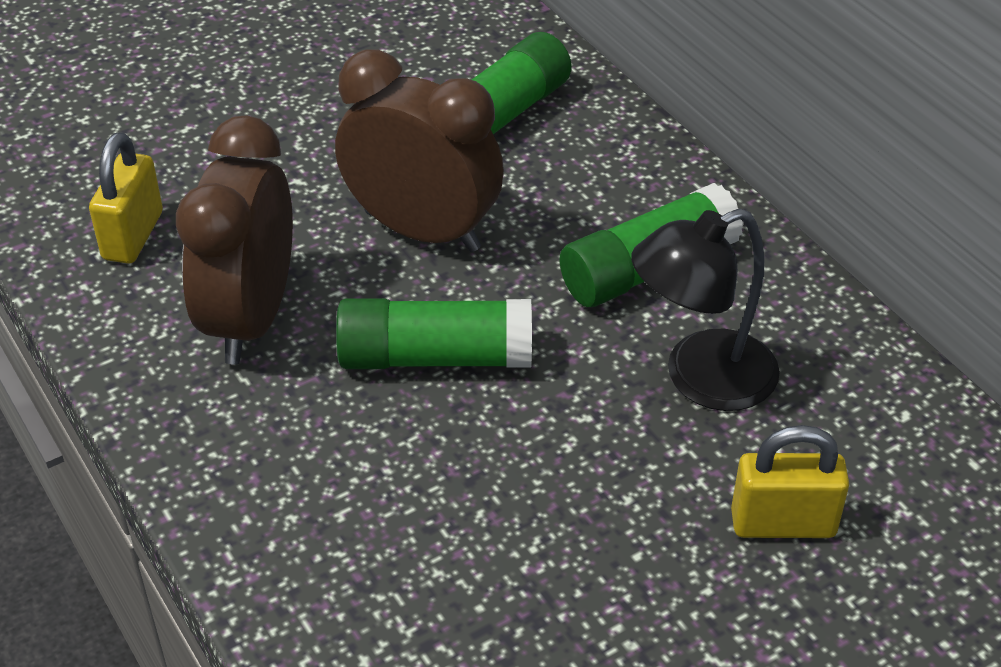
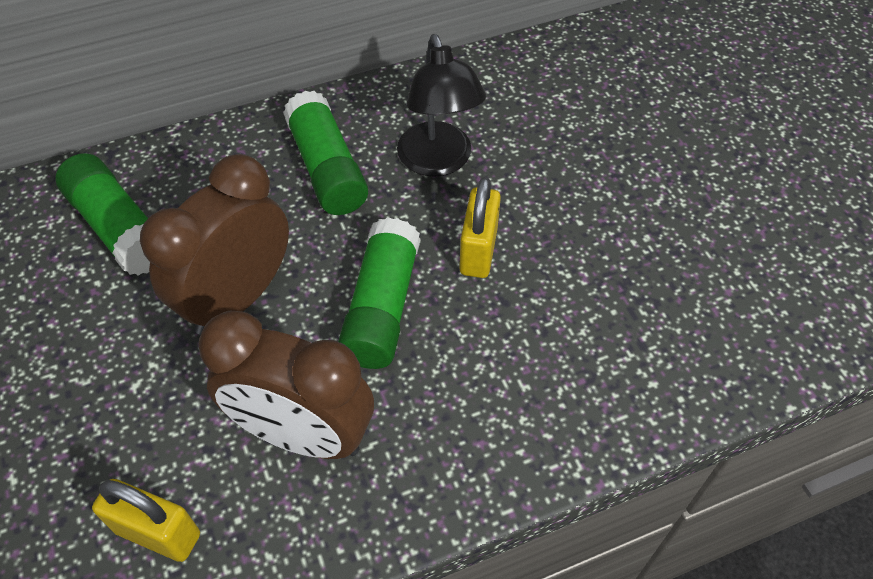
camera: 80 degrees left, 10 degrees up
(783, 523) = (564, 148): yellow padlock -> yellow padlock (478, 251)

